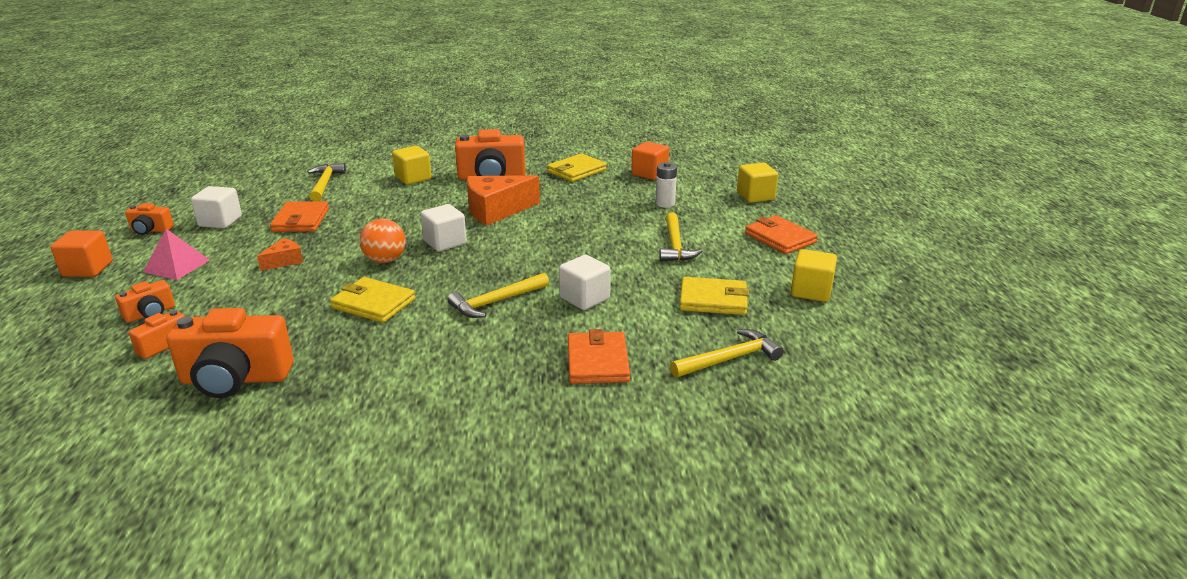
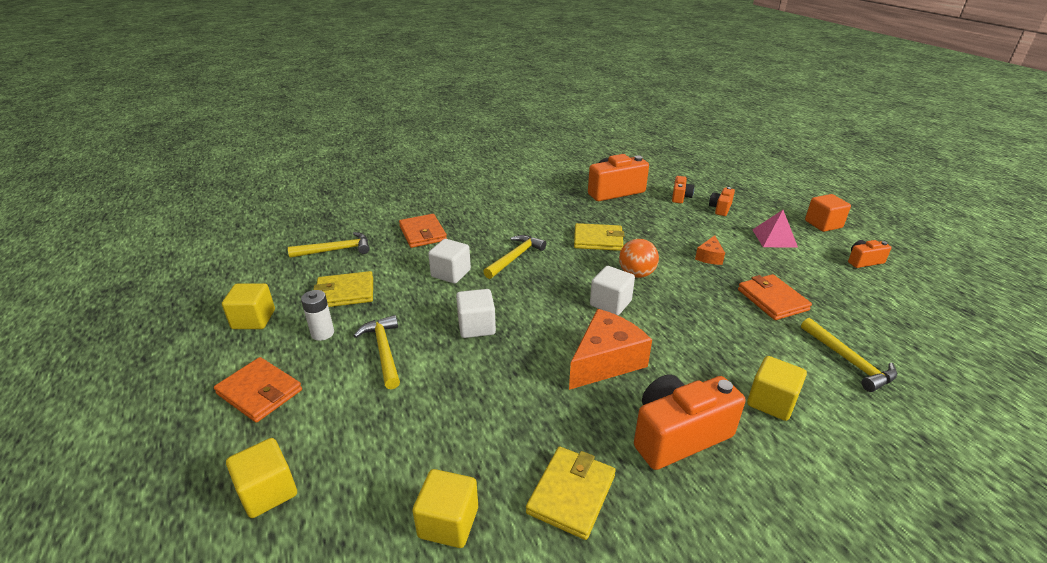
camera: 160 degrees right, 5 degrees up
(220, 221) = (833, 282): white cube -> white cube (476, 326)
(649, 173) = (448, 522): orange cube -> yellow cube
(665, 203) = (407, 432): white battery -> white battery (322, 333)
(729, 359) = (336, 250): yellow hammer -> yellow hammer turned 150 degrees counterclockwise

